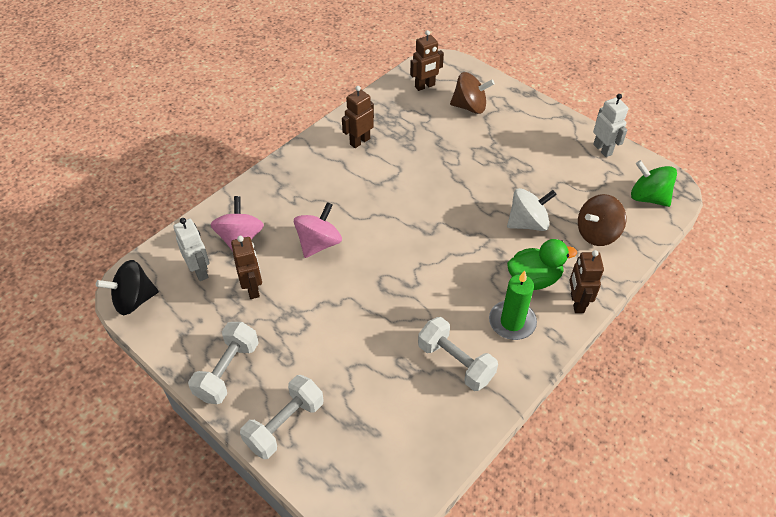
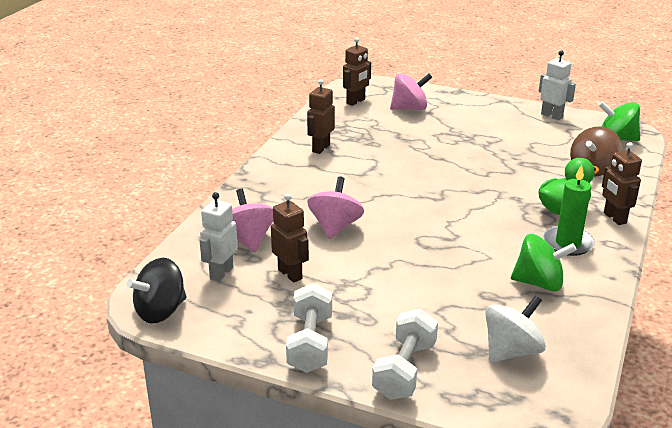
camera: 20 degrees left, 20 degrees down
(200, 271) = (221, 273): white robot -> white robot turned 105 degrees counterclockwise
(455, 362) = (539, 283): white dumbbell -> green spinning top
(469, 107) = (409, 108): brown spinning top -> pink spinning top
(527, 223) = (526, 174): white spinning top -> white spinning top (511, 351)

